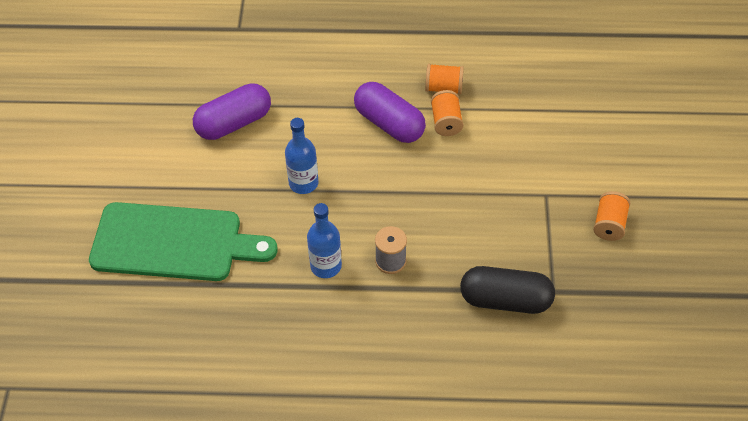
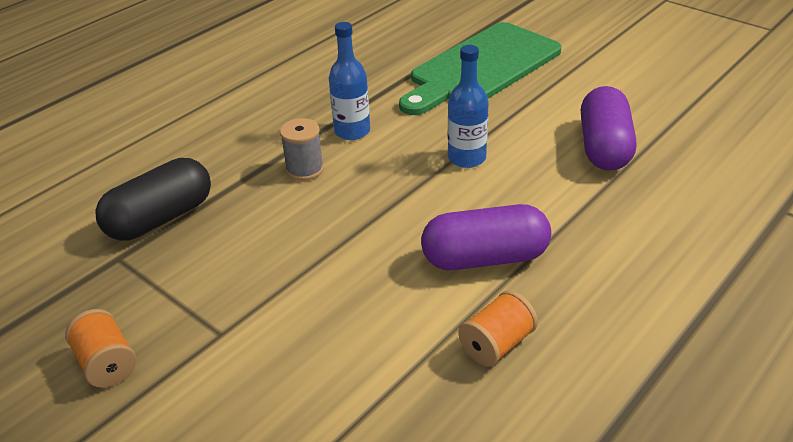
camera: 130 degrees right, 15 degrees down
(446, 122) = (434, 310): orange spool -> none

